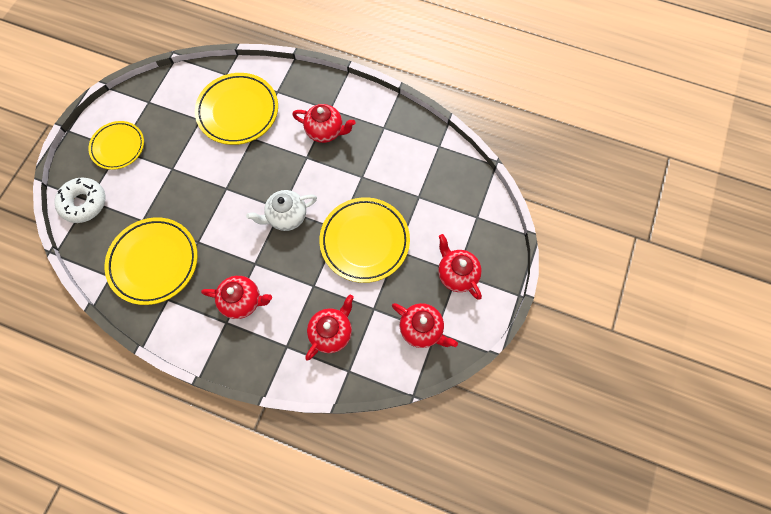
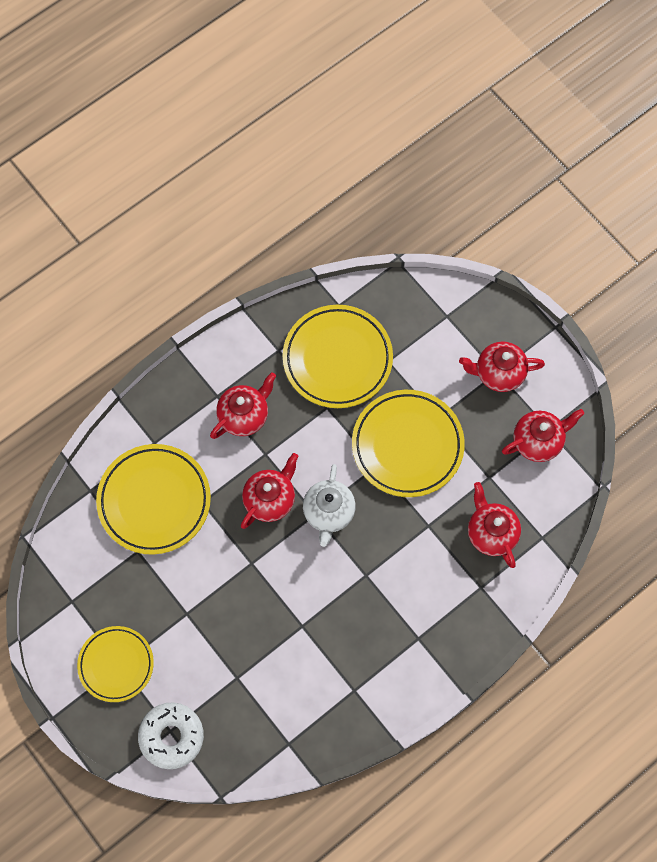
camera: 60 degrees left, 0 degrees up
(154, 262) = (299, 686): yellow plate -> yellow plate (337, 359)
(243, 301) = (403, 609): red teapot -> red teapot (270, 499)

